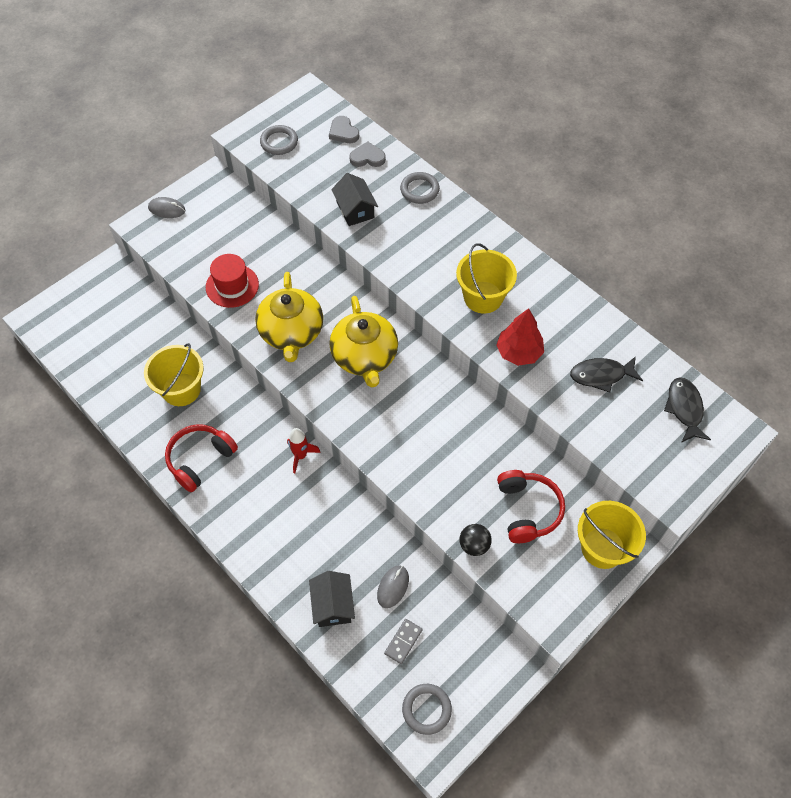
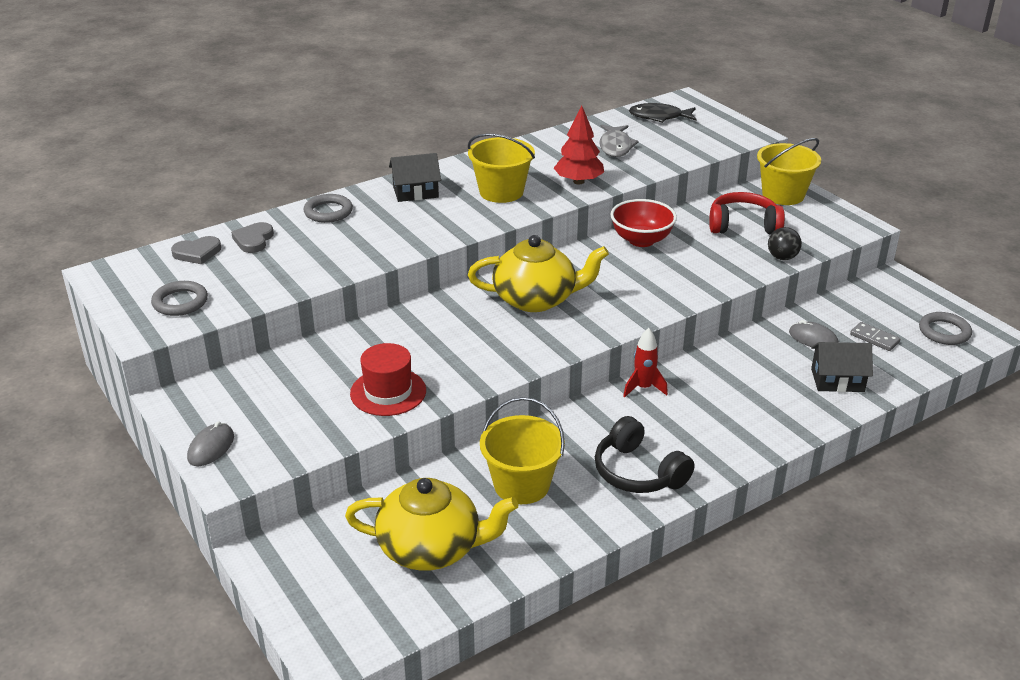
camera: 80 degrees left, 25 degrees down
(200, 459) = (638, 472): red headphones -> black headphones
(291, 332) = (484, 348): yellow teapot -> yellow teapot (431, 548)
(355, 210) = (335, 255): black house -> black house (415, 192)
(477, 425) = (641, 240): none -> red bowl
(601, 375) = (615, 146): black fish -> grey fish

